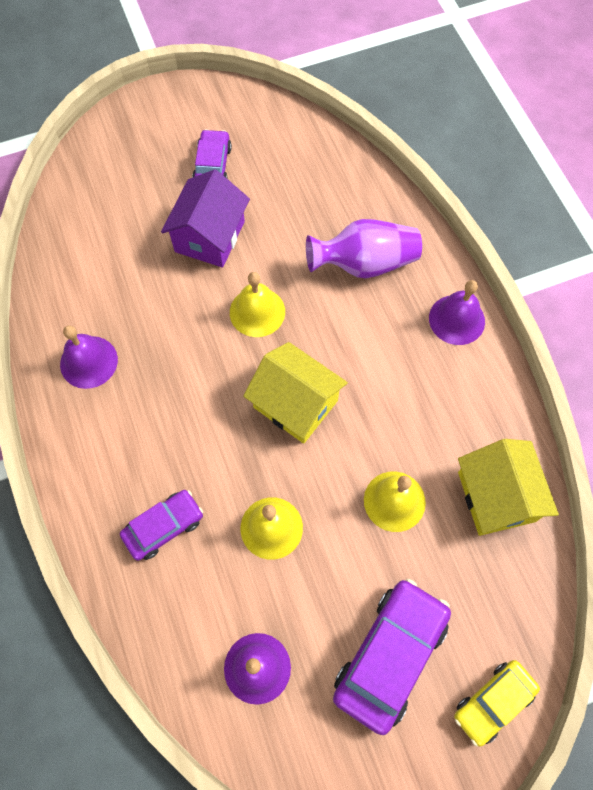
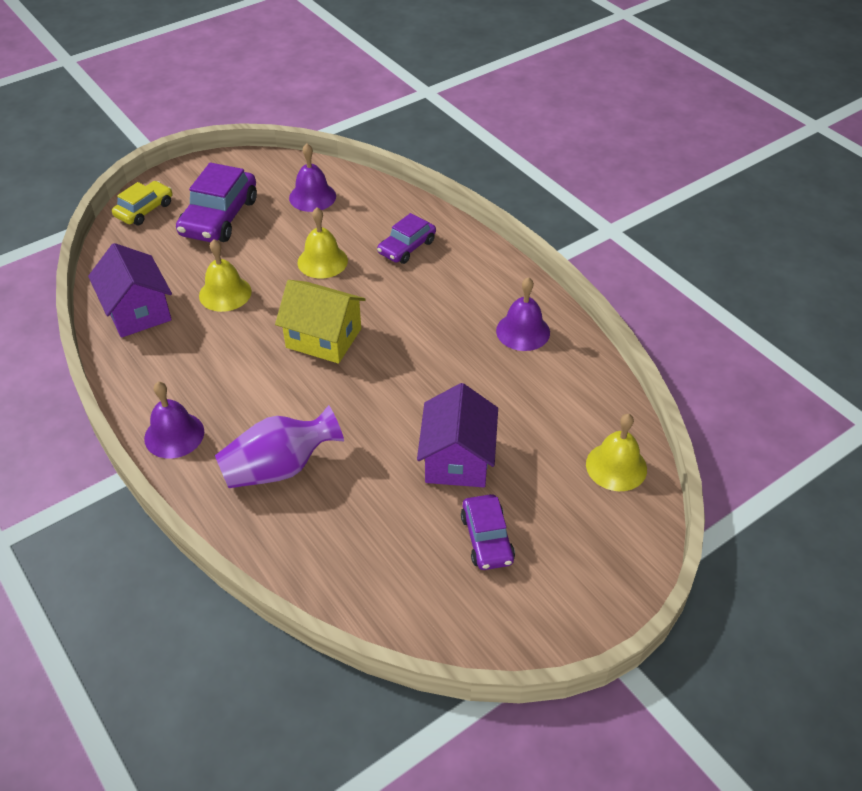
camera: 165 degrees right, 20 degrees down
(257, 312) = (381, 400): yellow bell -> yellow bell (616, 466)
(496, 496) = (138, 311): yellow house -> purple house

